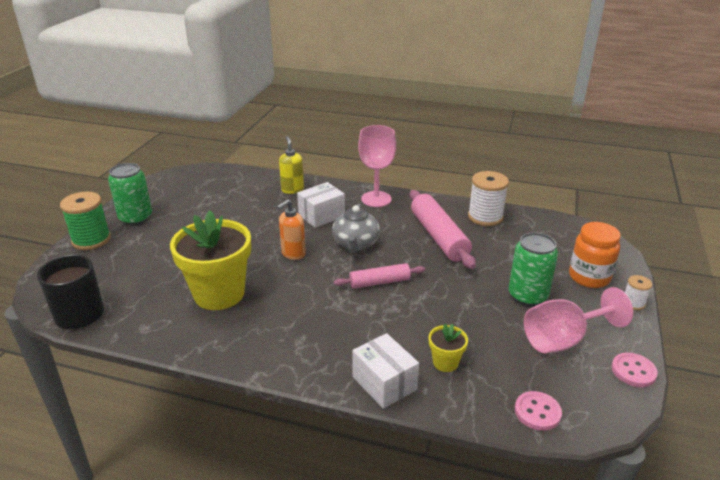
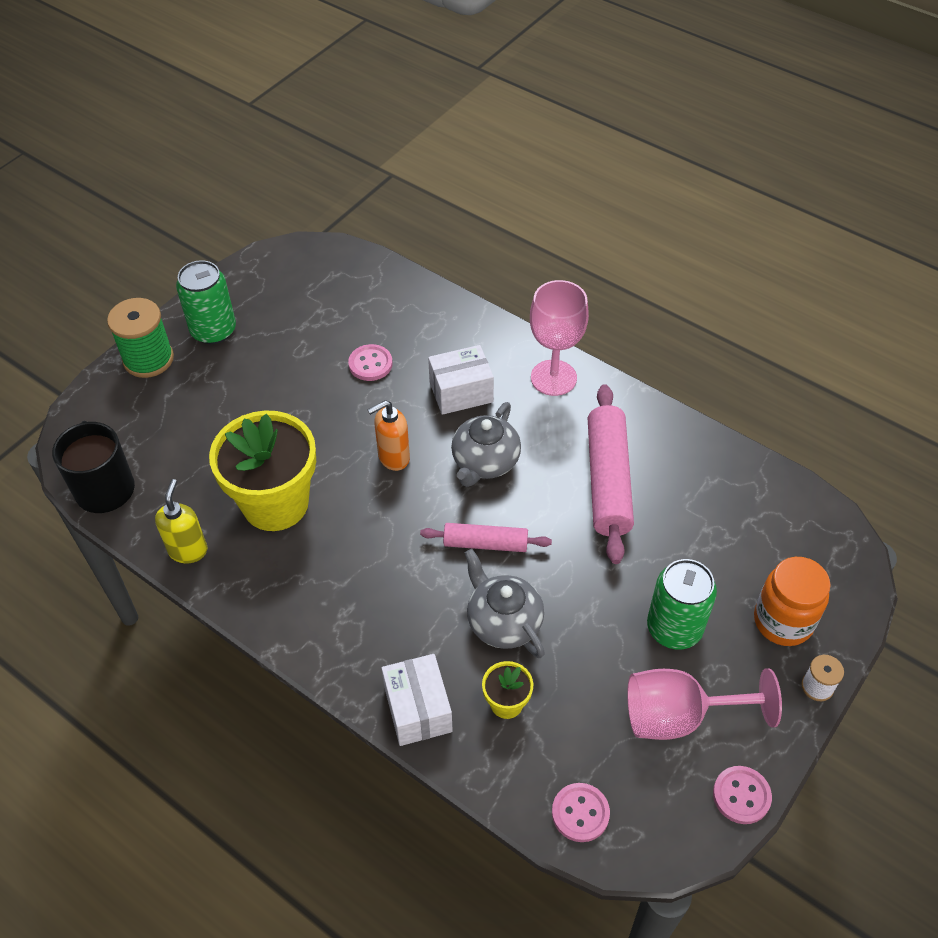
camera: 20 degrees right, 20 degrees up
(254, 214) = (370, 364): none -> pink button
(292, 189) = (441, 326): yellow soap dispenser -> yellow soap dispenser (188, 550)
(415, 319) = (503, 621): none -> grey teapot
(485, 217) = (697, 460): white spool -> none

